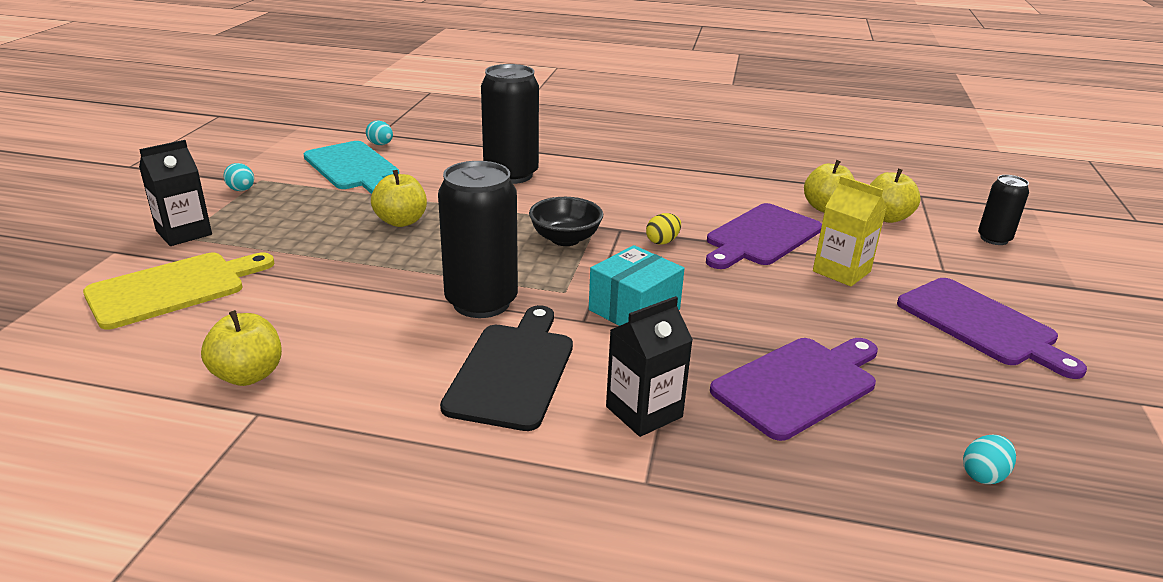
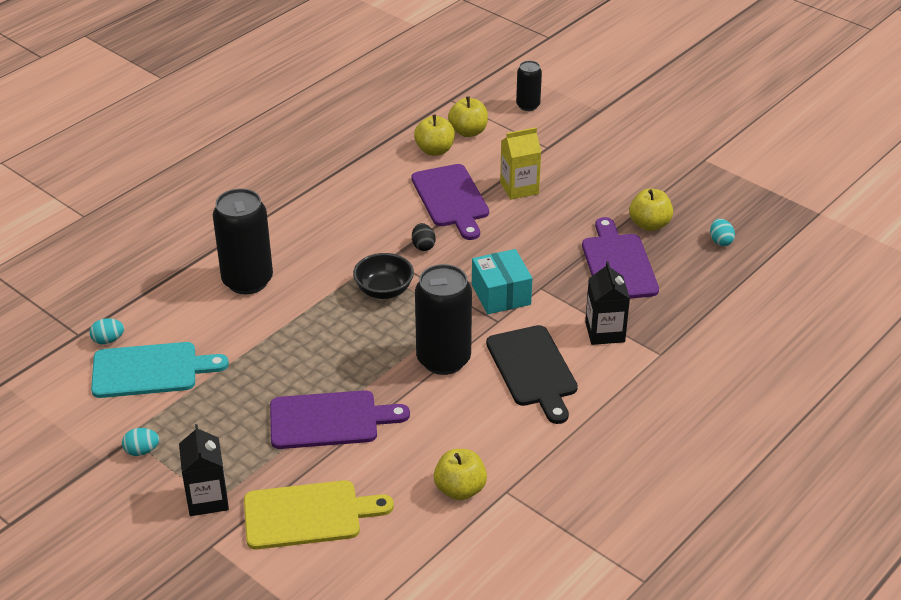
camera: 60 degrees left, 10 degrees up
(173, 288) = (308, 515): yellow cutting board -> yellow cutting board turned 90 degrees clockwise
(401, 221) = (287, 367): yellow apple -> yellow apple (649, 224)
(513, 371) = (533, 370): black cutting board -> black cutting board turned 150 degrees counterclockwise
(662, 241) = (423, 246): yellow egg -> black egg
(981, 325) = (610, 168): purple cutting board -> purple cutting board (329, 420)

